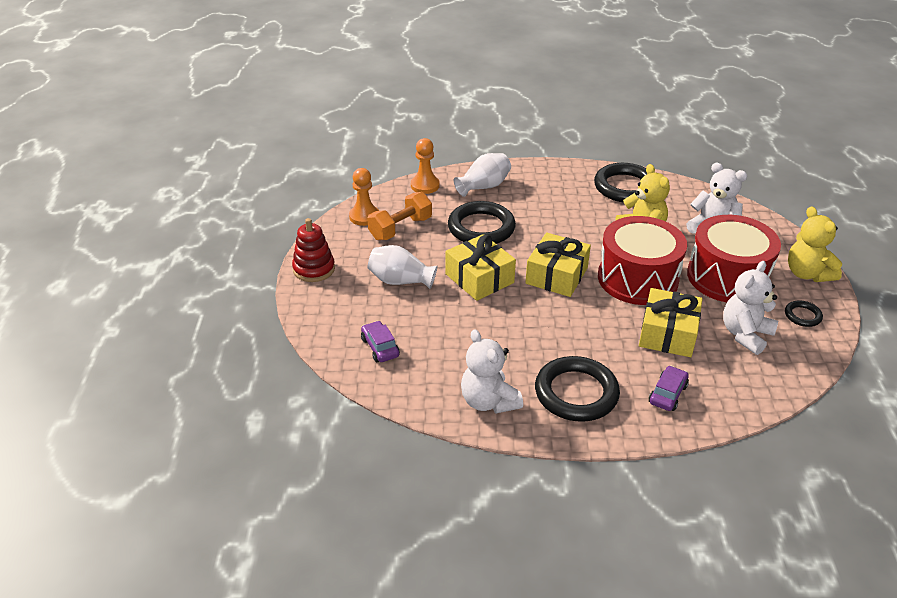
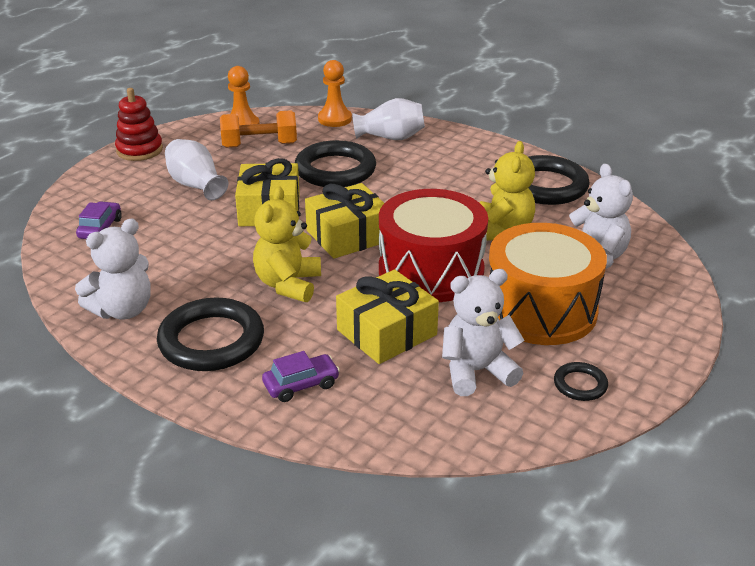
camera: 35 degrees right, 5 degrees down
(488, 401) = (123, 310): white teddy bear -> white teddy bear turned 135 degrees counterclockwise
(727, 277) = (540, 310): red drum -> orange drum
(807, 274) = (653, 347): yellow teddy bear -> yellow teddy bear (288, 284)

